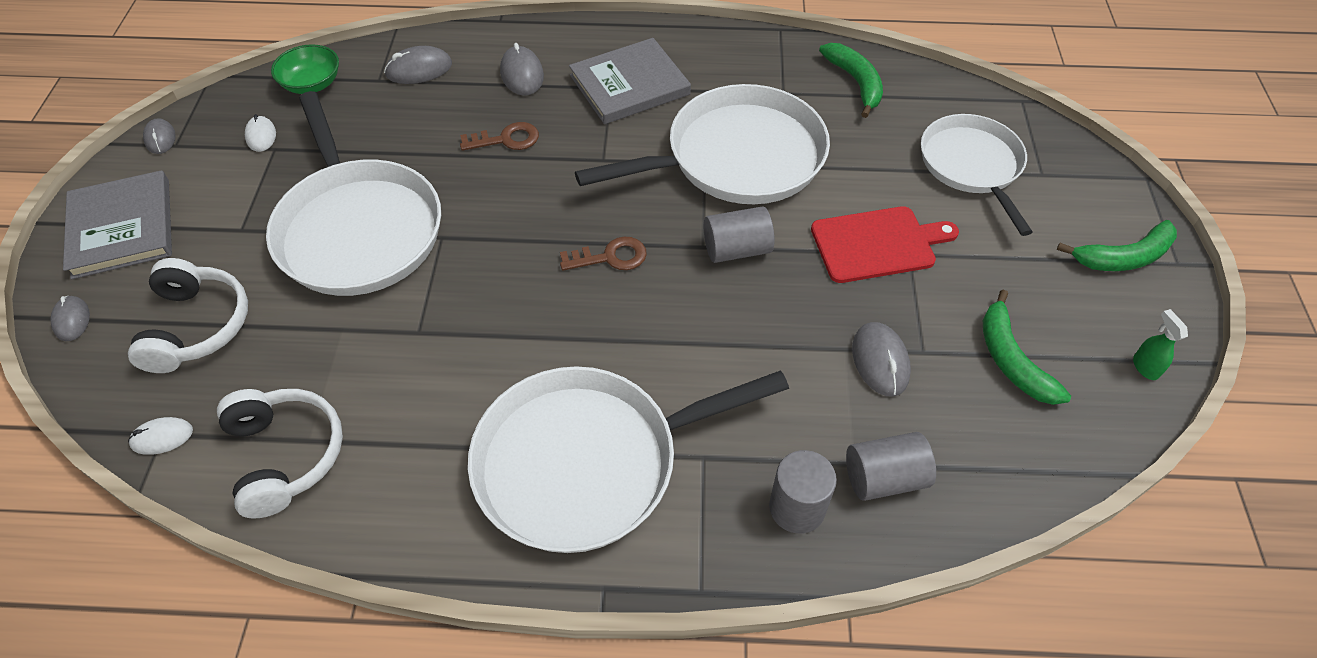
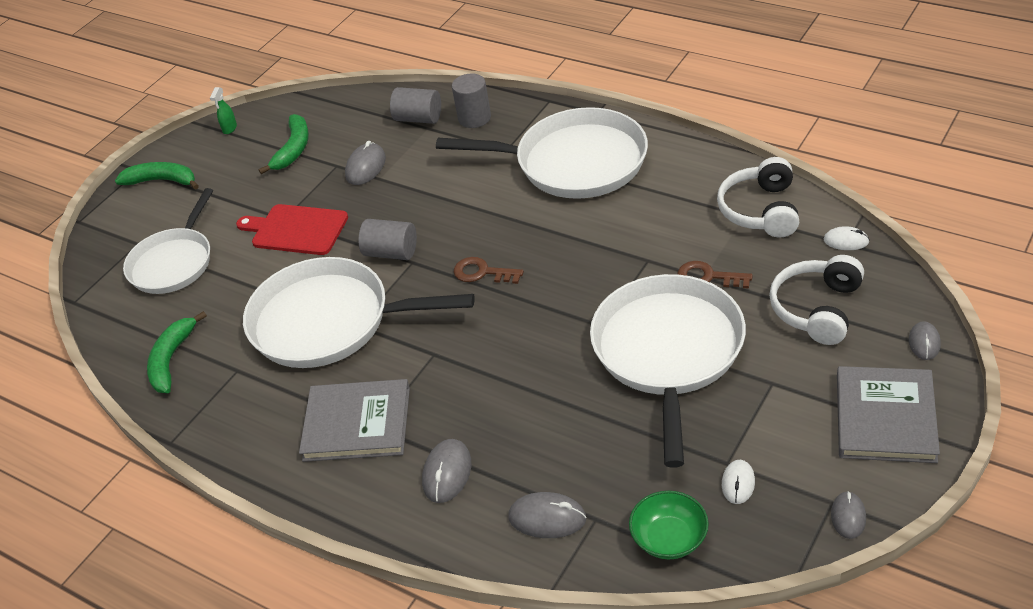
camera: 145 degrees left, 10 degrees down
(506, 139) = (503, 400): brown key -> brown key (708, 277)

